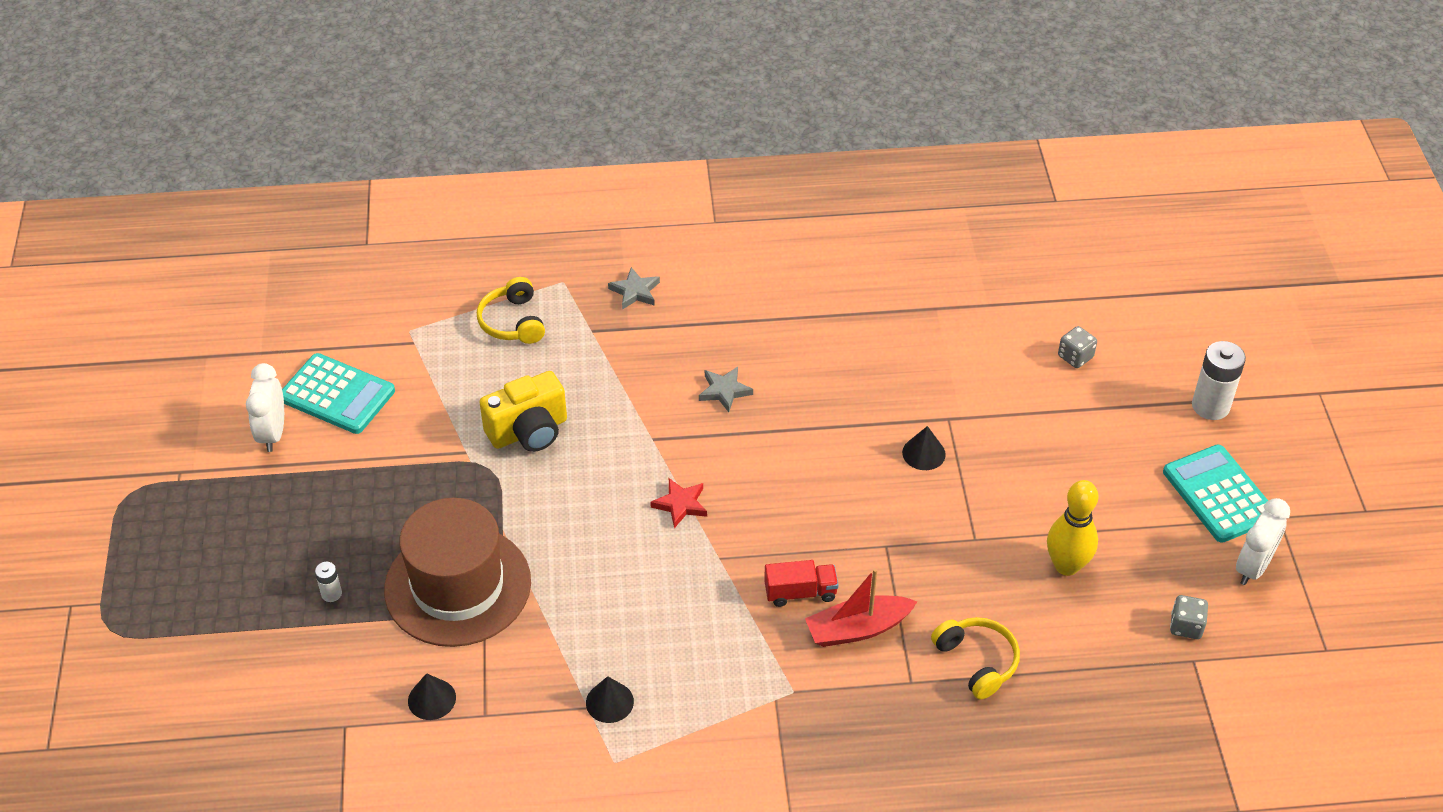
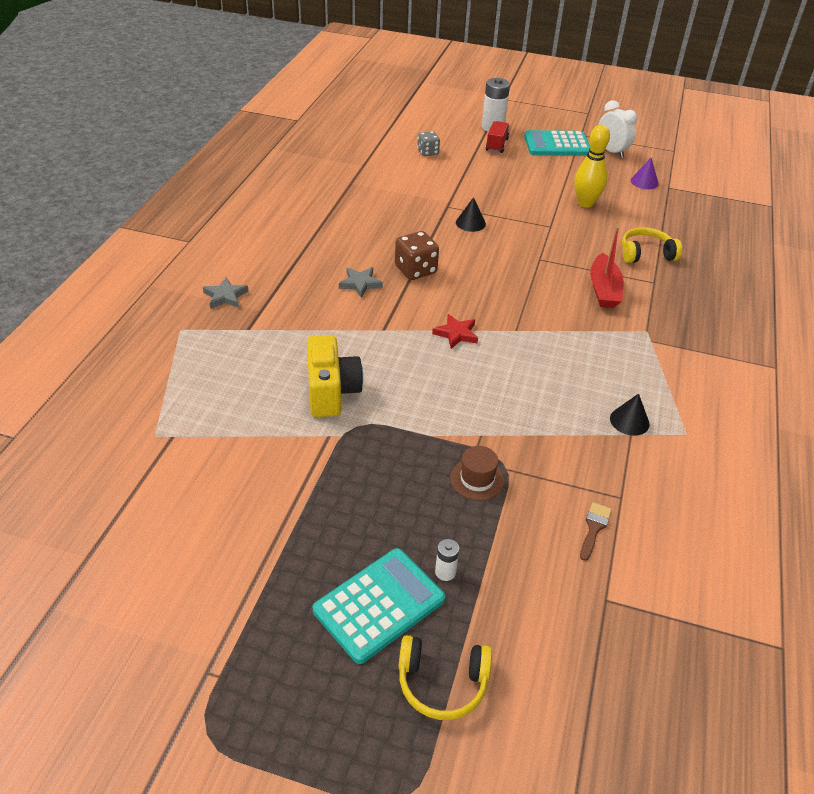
camera: 70 degrees left, 5 degrees down
(272, 433) = (210, 571): white clock -> none
(337, 395) = (196, 507): turquoise calculator -> turquoise calculator (379, 605)
(432, 699) = (594, 528): black cone -> brown brush
(458, 586) = (477, 479): brown hat -> brown hat, size x0.40
(512, 322) = (201, 369): yellow headphones -> yellow headphones (442, 683)
(782, 431) = (415, 270): none -> brown dice
(800, 592) = (563, 304): red truck -> red truck (496, 145)
(1186, 626) = (644, 182): grey dice -> purple cone

